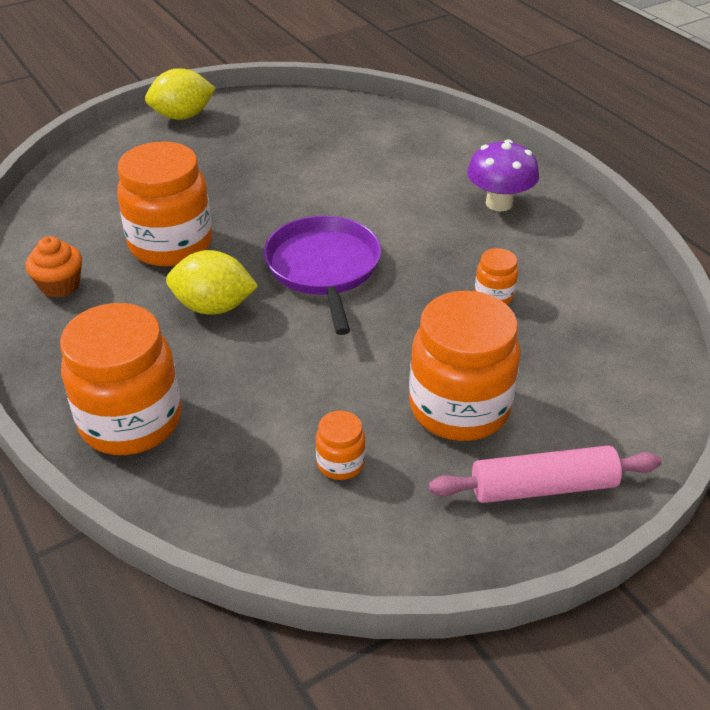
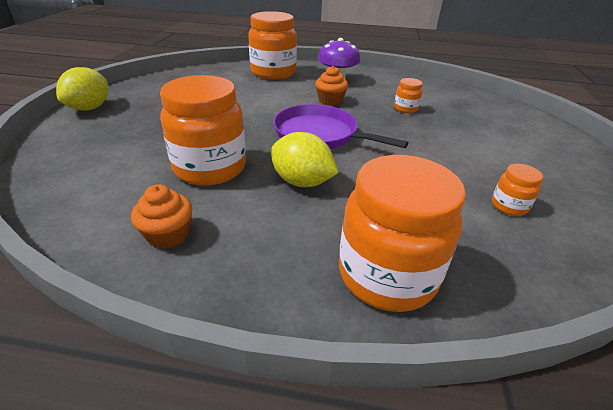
camera: 50 degrees left, 5 degrees down
(214, 307) = (302, 182): yellow lemon -> yellow lemon turned 75 degrees clockwise
(423, 231) = (330, 101): none -> orange cupcake
(459, 408) = (487, 152): orange jar -> orange jar (273, 73)
(543, 487) = (568, 159): pink rolling pin -> none

